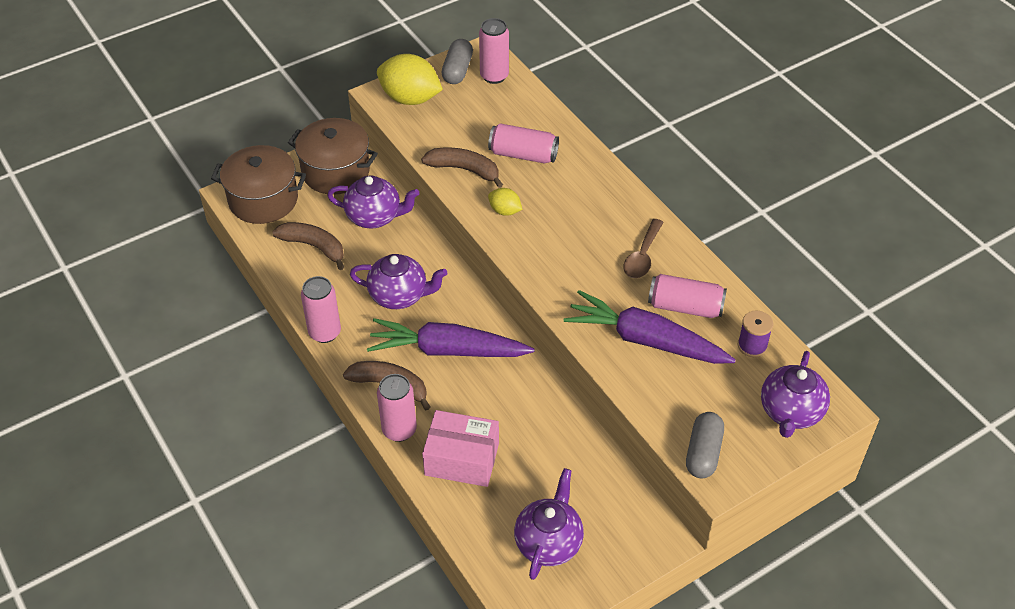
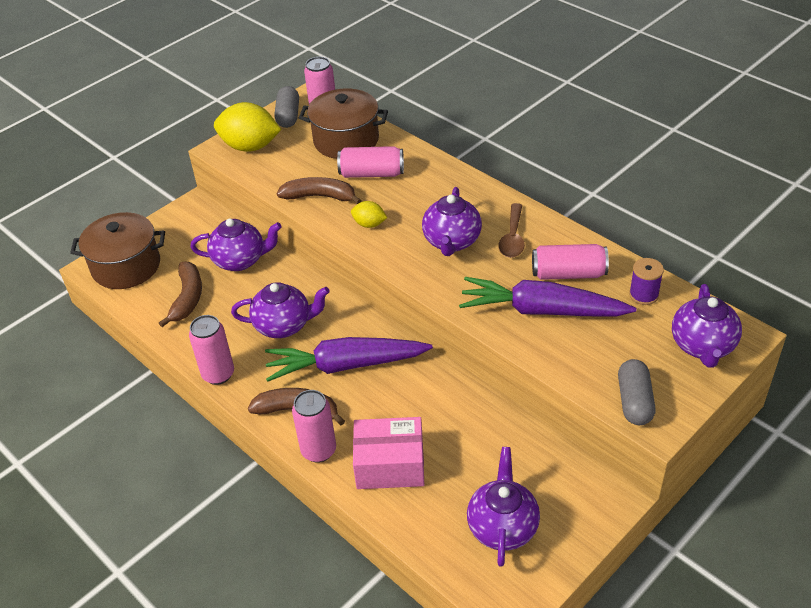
camera: 10 degrees left, 5 degrees down
(314, 247) = (187, 298): brown banana -> brown banana turned 75 degrees clockwise
(335, 171) = (191, 228): brown pot -> brown pot (346, 140)
(580, 247) = (452, 242): none -> purple teapot

